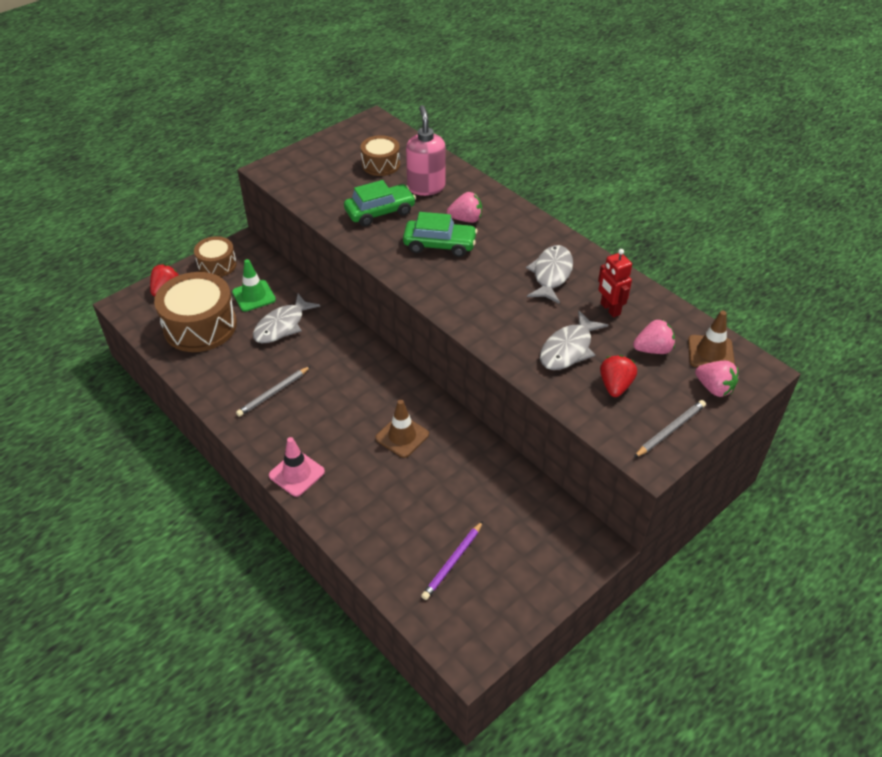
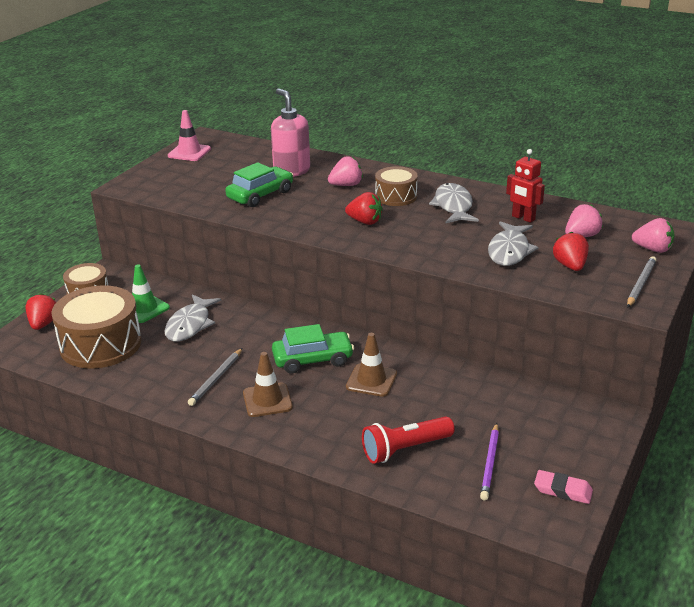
camera: 20 degrees left, 15 degrees down
(296, 473) = (284, 436): pink traffic cone -> pink traffic cone (189, 152)
(381, 164) = (236, 164): brown drum -> brown drum (396, 196)
(388, 522) = (405, 449): none -> red flashlight
(439, 245) = (335, 206): green car -> green car (313, 360)
(455, 272) = (365, 222): none -> red strawberry
(499, 613) = (563, 490): none -> pink eraser
(710, 353) = (630, 228): brown traffic cone -> brown traffic cone (267, 400)

